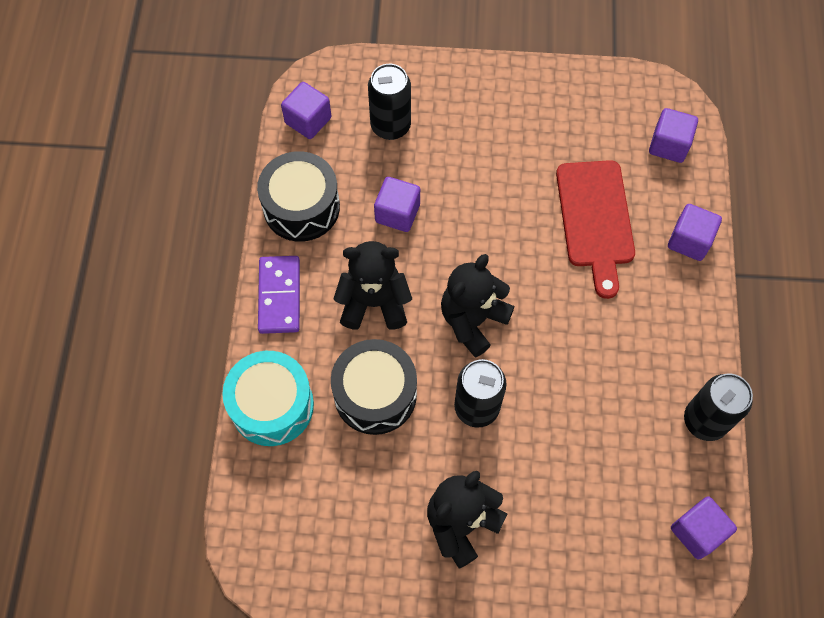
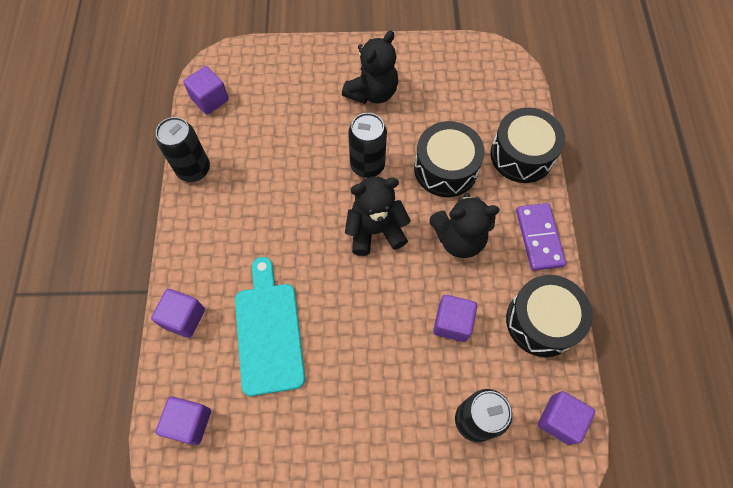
camera: 175 degrees right, 0 degrees up
(272, 405) = (521, 155): turquoise drum -> black drum
(473, 320) = (375, 230): black teddy bear -> black teddy bear turned 135 degrees counterclockwise
(595, 220) = (269, 331): red cutting board -> turquoise cutting board

